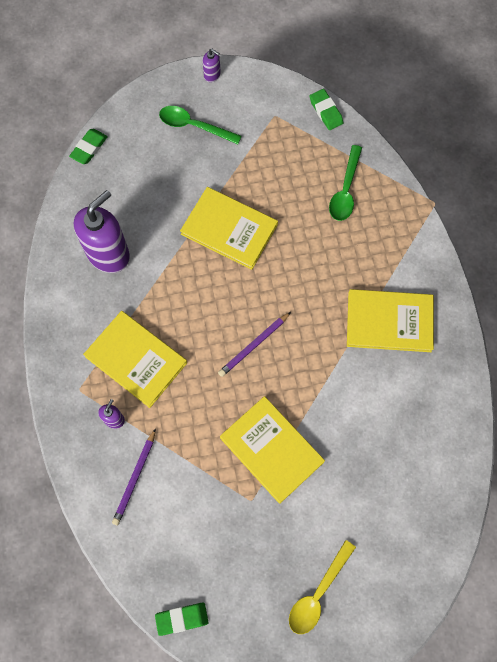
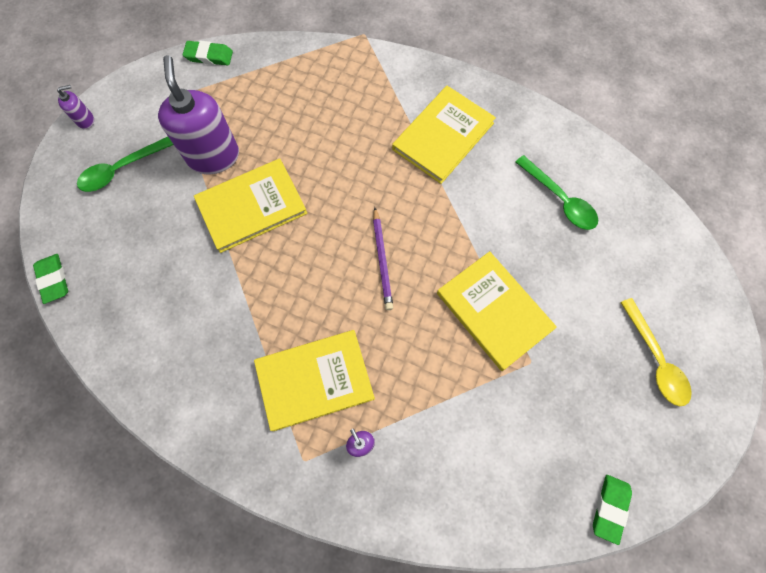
camera: 55 degrees left, 0 degrees up
(108, 254) = (183, 334): purple soap dispenser -> purple soap dispenser (213, 156)
(135, 478) = (437, 462): purple pencil -> none
(271, 450) = (494, 311): yellow book -> yellow book turned 60 degrees clockwise
(345, 190) = (296, 90): green spoon -> green spoon (560, 200)

